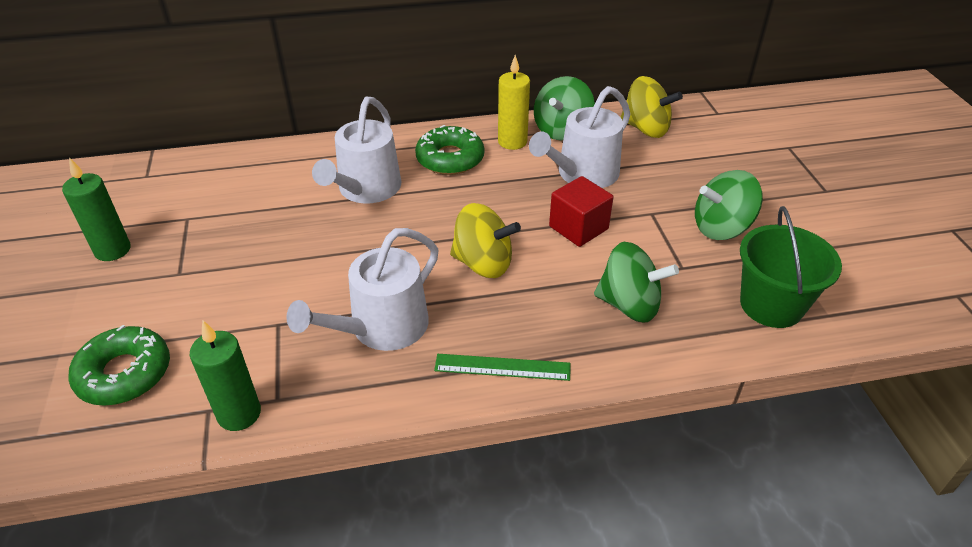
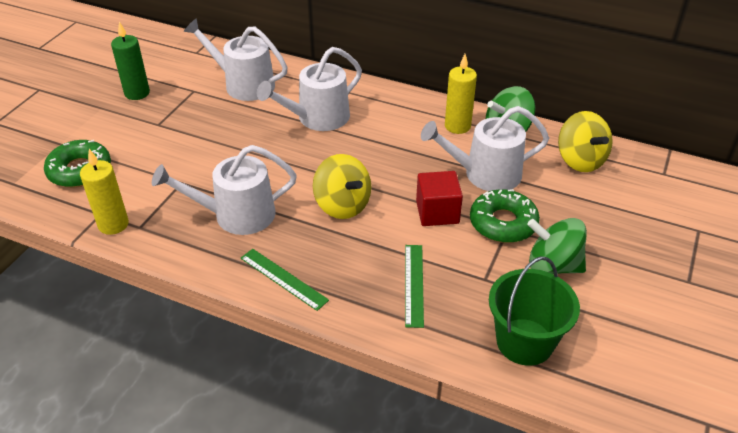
camera: 35 degrees right, 0 degrees up
(239, 414) = (113, 224): green candle -> yellow candle
(245, 188) = (244, 84): none -> white watering can
(450, 159) = (397, 120): green donut -> green donut (503, 223)
(629, 305) = (413, 284): green spinning top -> green ruler

